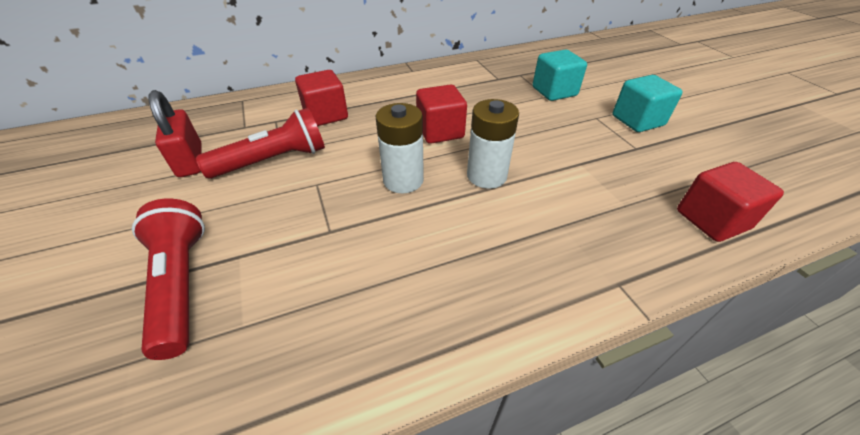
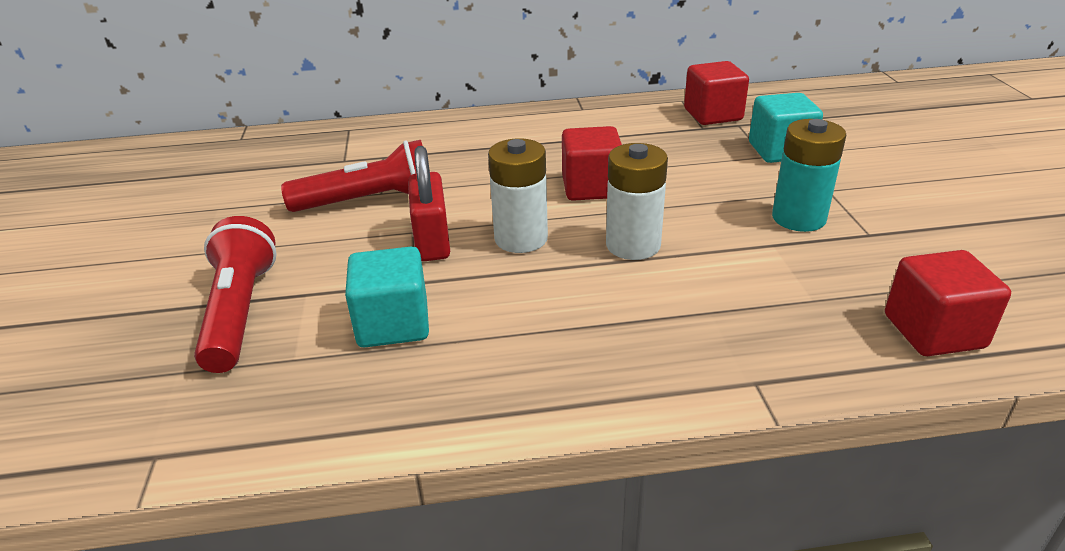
camera: 15 degrees right, 10 degrees down
(190, 160) = (273, 192): red padlock -> red padlock (432, 241)
(325, 115) = (447, 155): red cube -> red cube (713, 115)
(587, 141) = (798, 218): none -> turquoise battery
(637, 120) = (891, 199): turquoise cube -> turquoise cube (393, 324)

